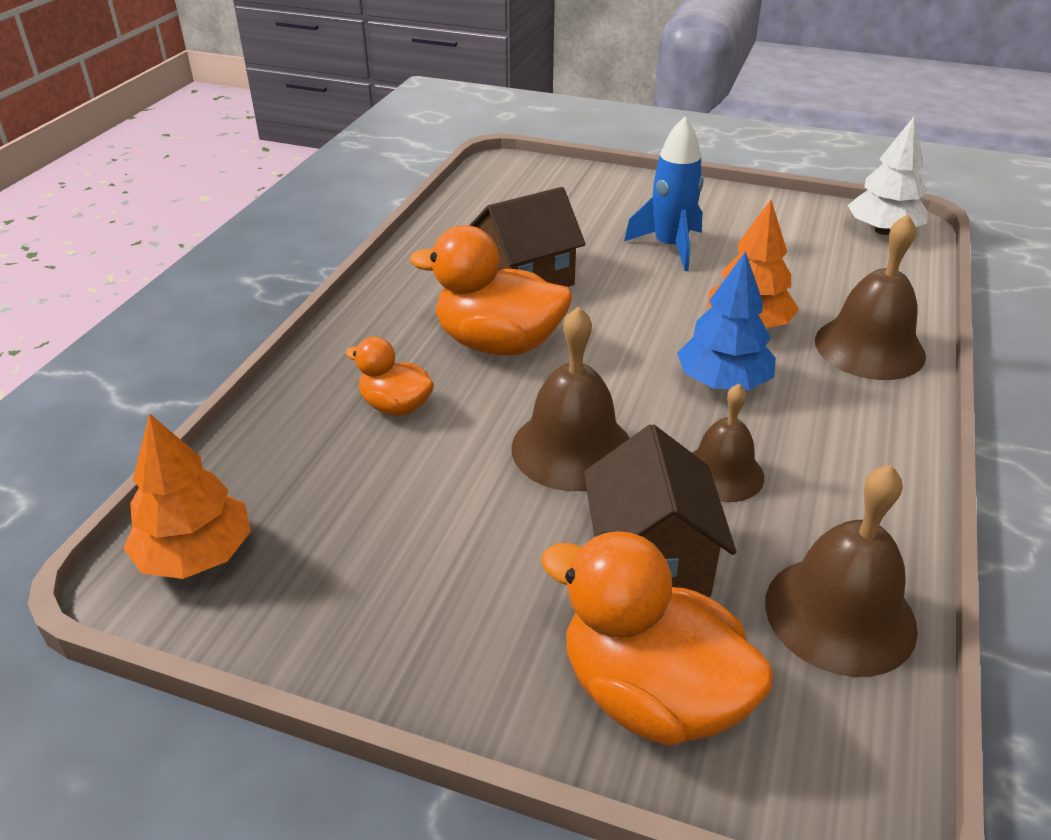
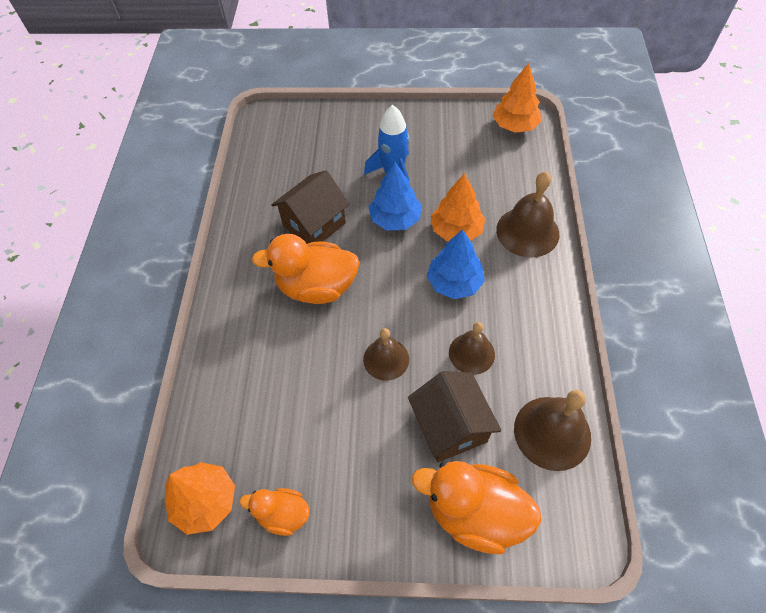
camera: 15 degrees left, 20 degrees up
(396, 406) = (274, 356): orange duck -> orange duck (283, 514)
(572, 448) = (386, 359): brown bell -> brown bell, size x0.65
(653, 294) = (395, 219): none -> blue tree
(883, 231) = (515, 125): white tree -> orange tree

